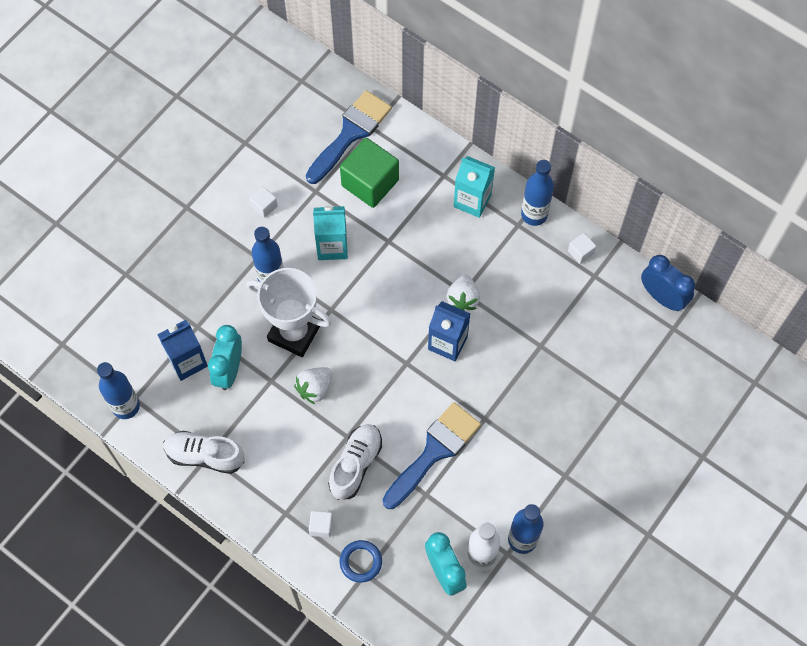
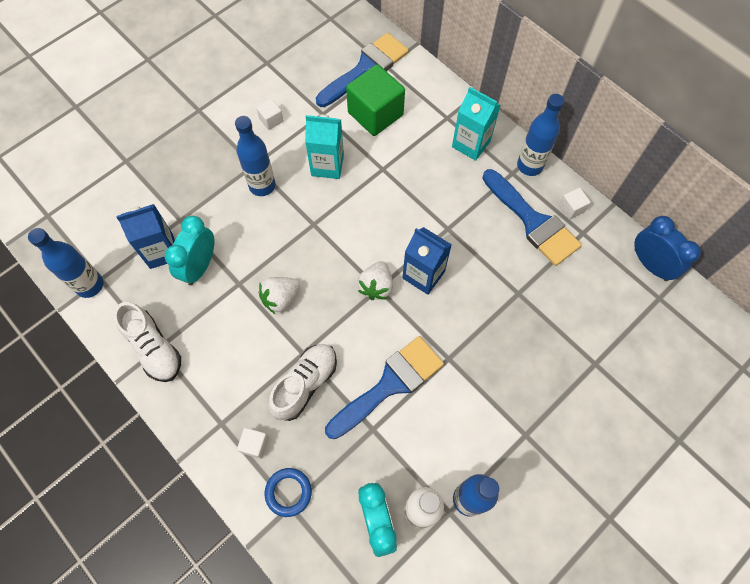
camera: 10 degrees right, 0 degrees up
(205, 455) = (154, 348): white shoe -> white shoe turned 150 degrees counterclockwise
(294, 333) = (272, 241): white trophy -> none
(462, 299) = (446, 234): white strawberry -> white strawberry (376, 286)
(545, 272) = (533, 221): none -> blue brush

